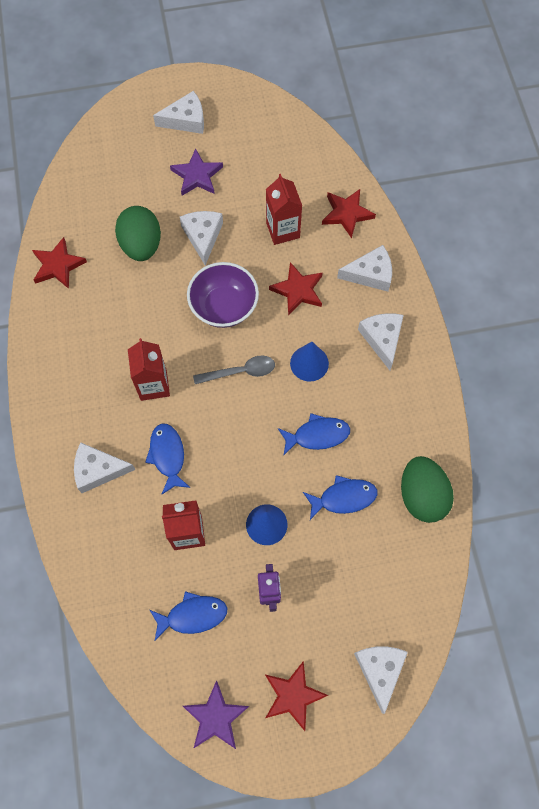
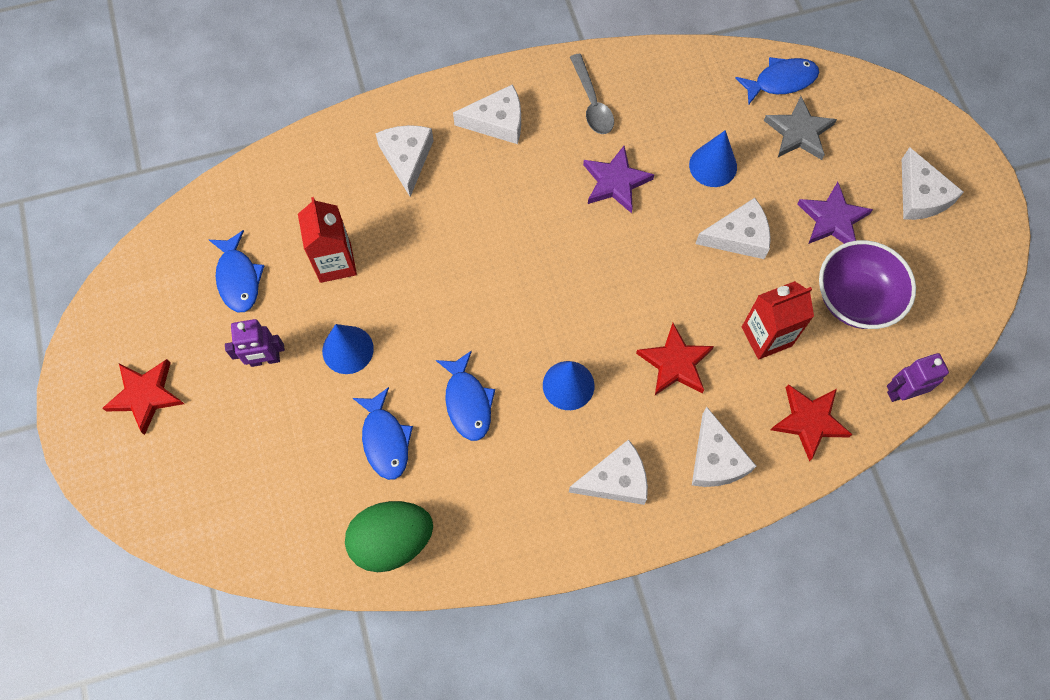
camera: 85 degrees right, 0 degrees up
(58, 265) = (668, 78): red star -> none
(122, 185) = (799, 132): none -> grey star
(141, 245) = (713, 166): green egg -> blue cone
(153, 385) = (519, 203): red carton -> none
(168, 456) = (429, 230): blue fish -> blue fish (781, 81)
(215, 717) = (126, 314): purple star -> purple star (615, 182)
(224, 306) = (638, 273): purple bowl -> purple bowl (855, 298)
(240, 372) = (547, 301): grey spoon -> grey spoon (592, 103)
(330, 157) = (902, 392): none -> purple robot
(380, 670) = (171, 494): white cheese -> white cheese (497, 122)

